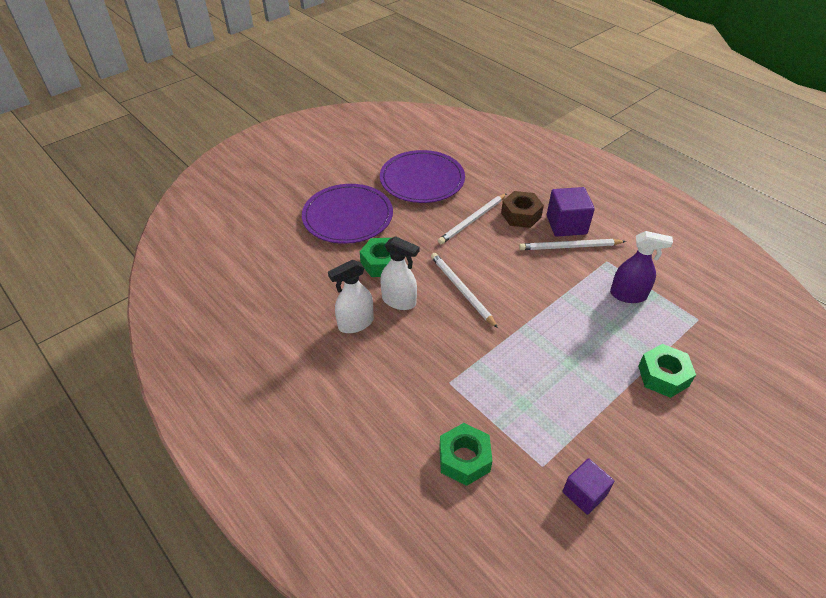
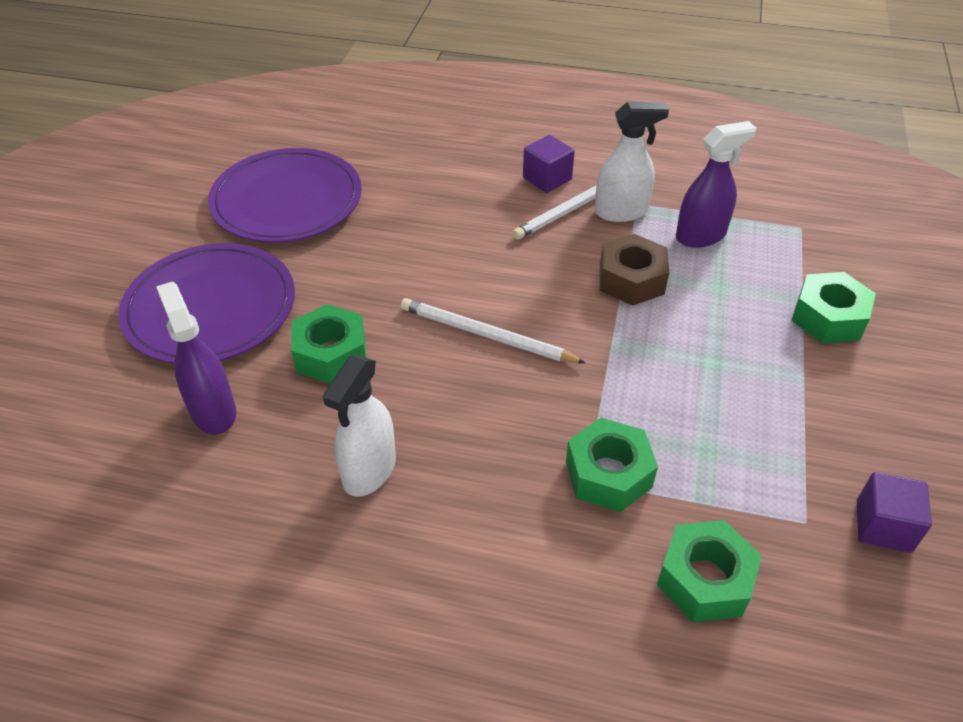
camera: 35 degrees left, 0 degrees up
(313, 263) = (213, 411): none -> purple spray bottle
(399, 301) = (408, 399): white spray bottle -> white spray bottle (621, 212)
(462, 386) = (608, 474): none -> green nut
(472, 220) = (415, 228): white pencil -> none
(521, 215) = (476, 191): brown nut -> brown nut (631, 280)
(566, 225) = (547, 178): purple cube -> purple cube, size x0.67

